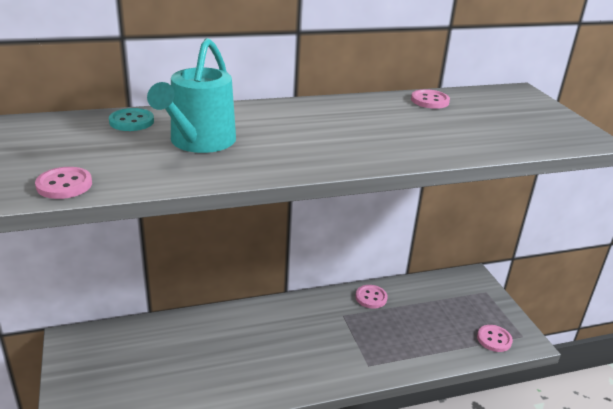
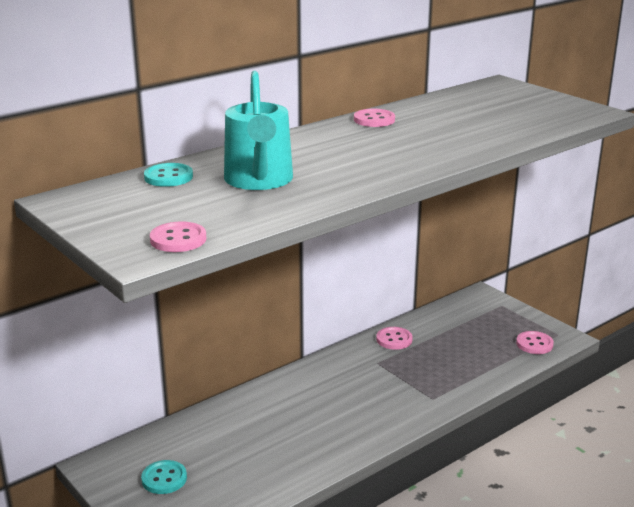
camera: 20 degrees left, 5 degrees down
(107, 368) = (164, 479): none -> turquoise button
(429, 101) = (430, 106): pink button -> pink button (374, 120)

